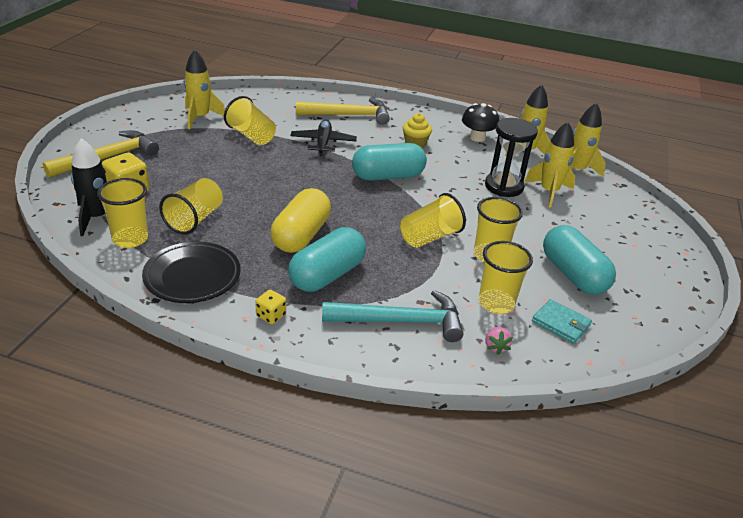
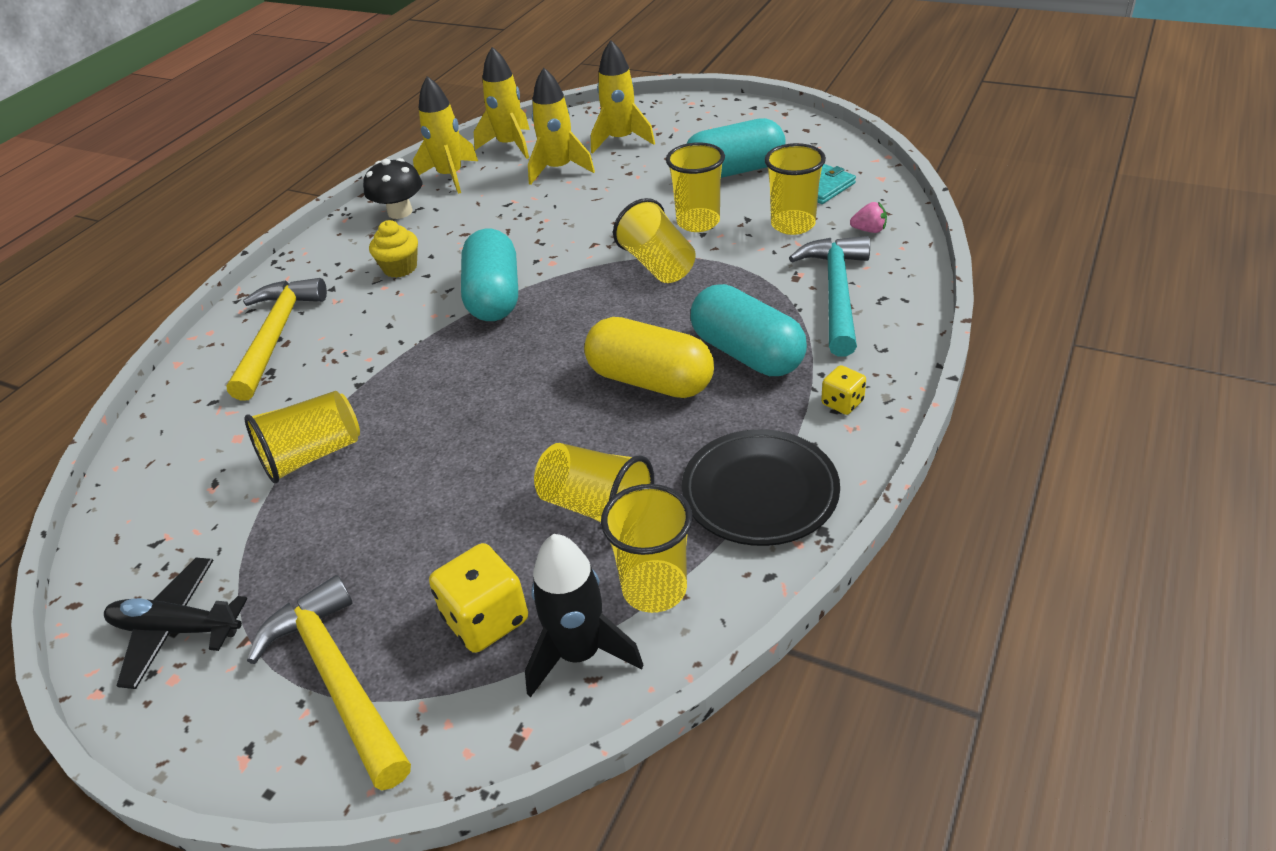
camera: 75 degrees left, 5 degrees up
(200, 118) = (203, 540): yellow rocket -> yellow rocket (621, 140)
(323, 143) = (369, 363): black plane -> black plane (177, 629)
(504, 186) = (540, 200): black hourglass -> none

